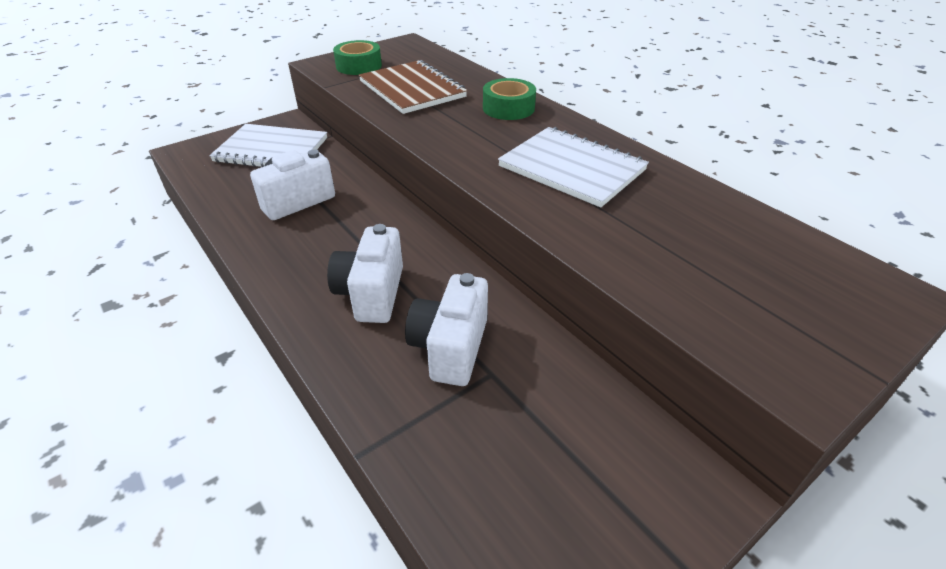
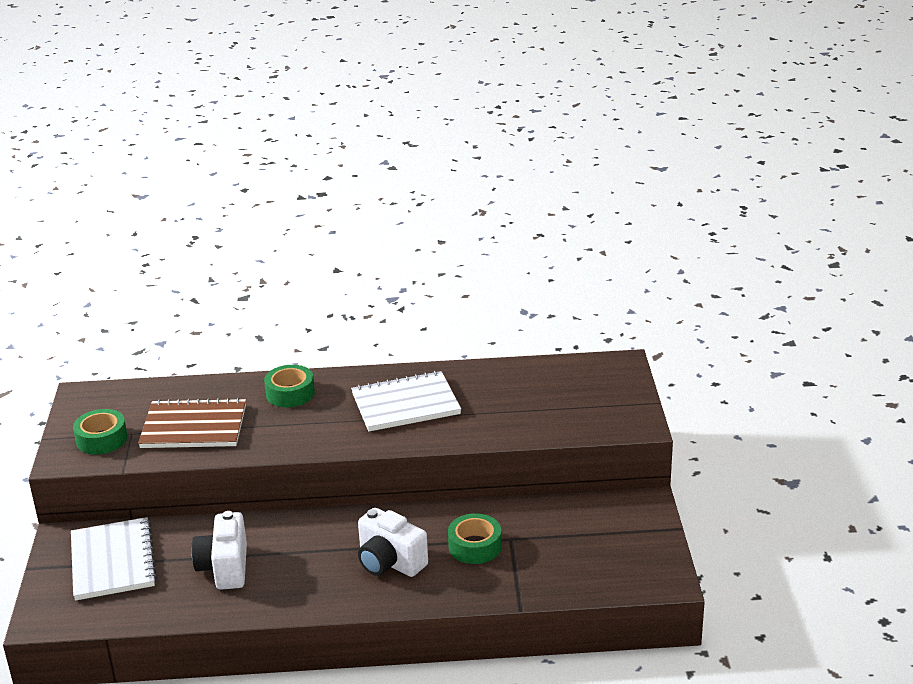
camera: 55 degrees left, 10 degrees down
(271, 150) = (113, 561): white notebook -> white notebook turned 60 degrees counterclockwise
(450, 347) = (475, 546): white camera -> green tape

